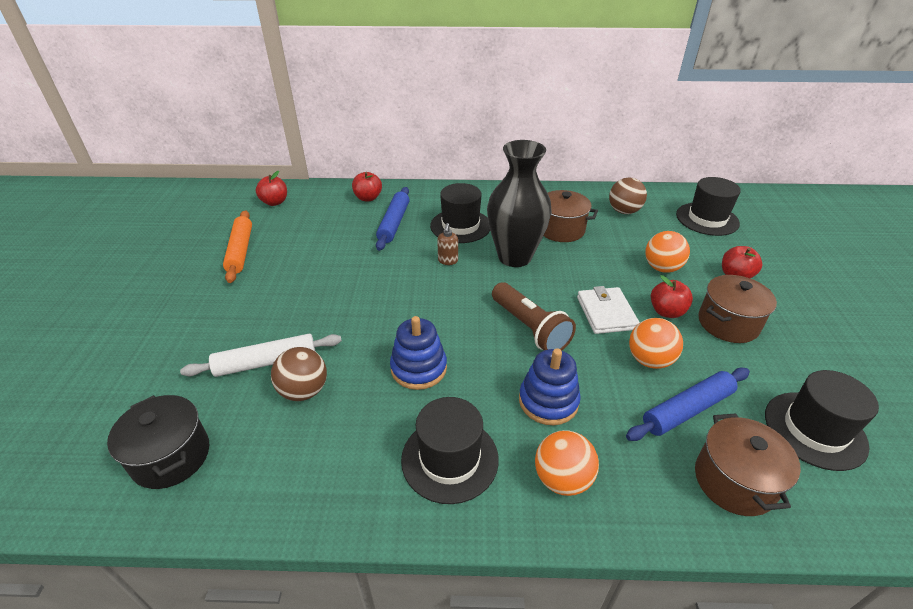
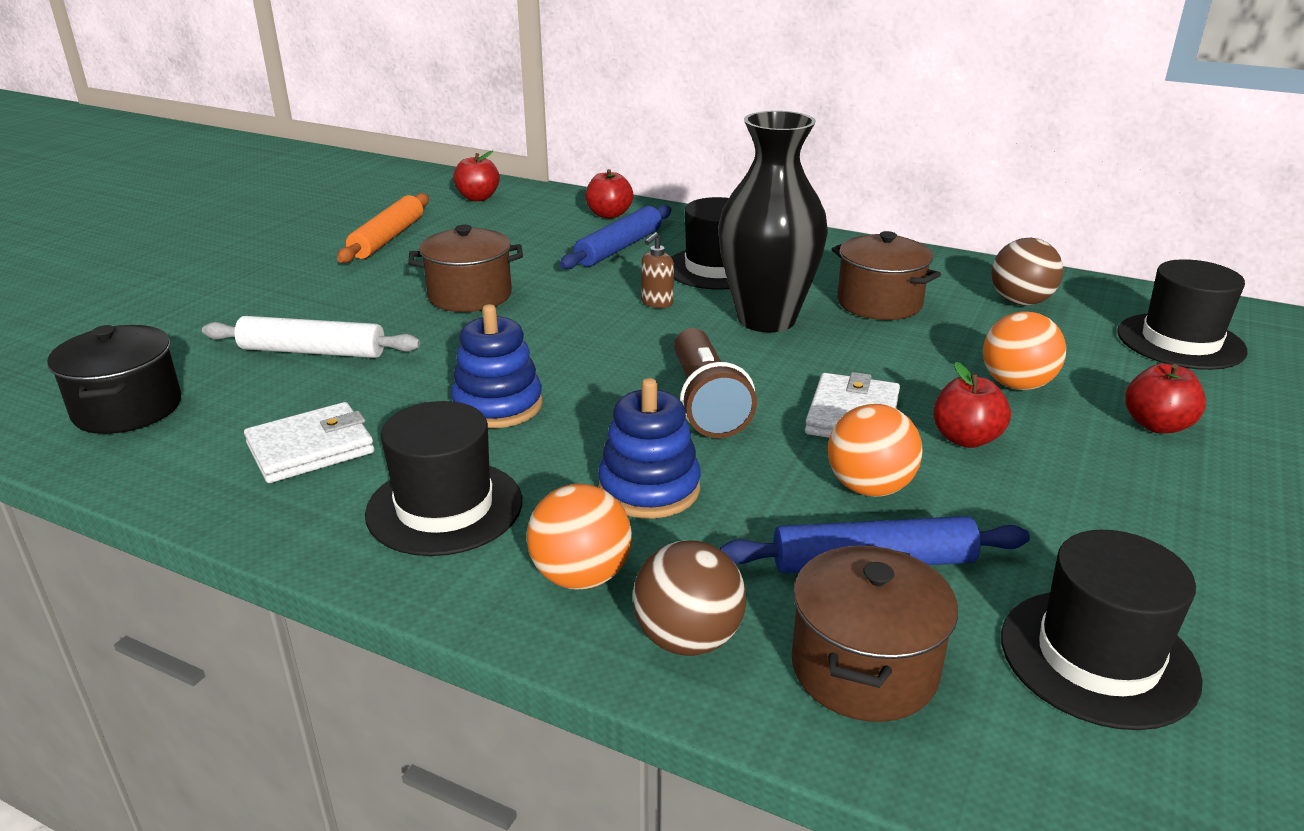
camera: 25 degrees right, 10 degrees down
(304, 391) = (330, 390): brown ball -> brown ball (688, 639)
(330, 444) = (311, 448): none -> white wallet
(728, 323) = (1071, 481): brown pot -> brown pot (470, 296)

